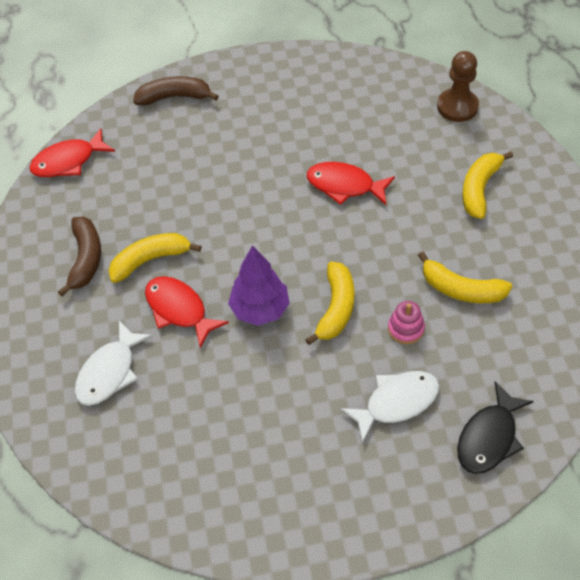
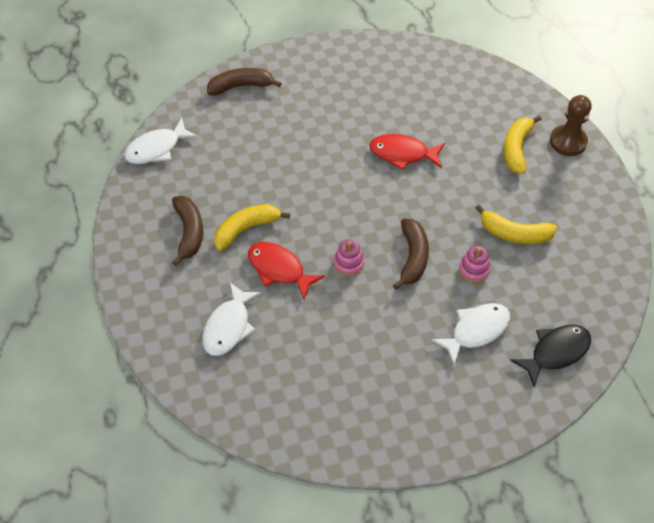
camera: 10 degrees left, 0 degrees up
(68, 161) = (157, 148): red fish -> white fish
(260, 309) = (348, 263): purple tree -> pink stacking toy
(336, 308) = (412, 257): yellow banana -> brown banana
(457, 106) = (487, 80): brown pawn -> brown pawn (568, 142)
(489, 437) = (556, 352): black fish -> black fish turned 150 degrees counterclockwise

